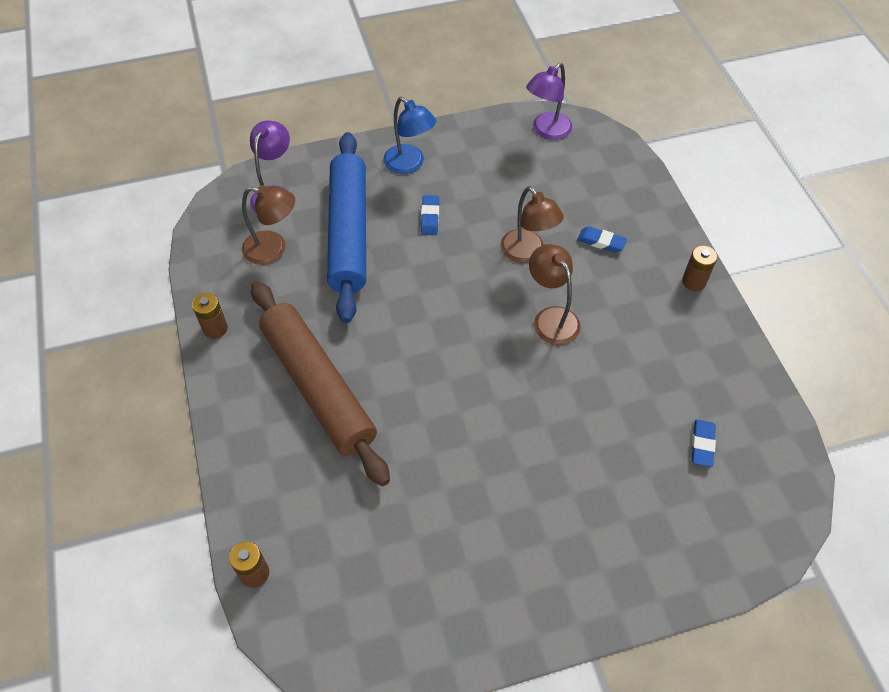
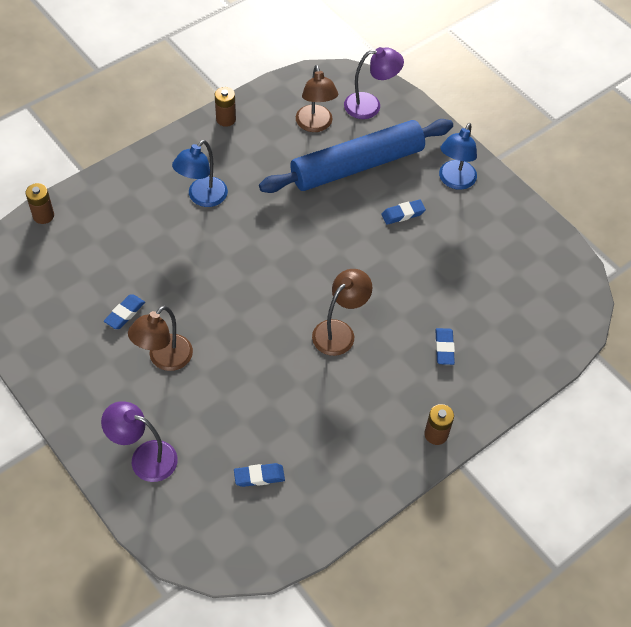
camera: 65 degrees right, 0 degrees up
(318, 387) = (202, 198): brown rolling pin -> blue lamp
(448, 517) = (125, 313): none -> blue eraser
(527, 253) = (401, 295): brown lamp -> brown lamp (164, 359)
(546, 131) = (558, 270): purple lamp -> purple lamp (144, 457)

